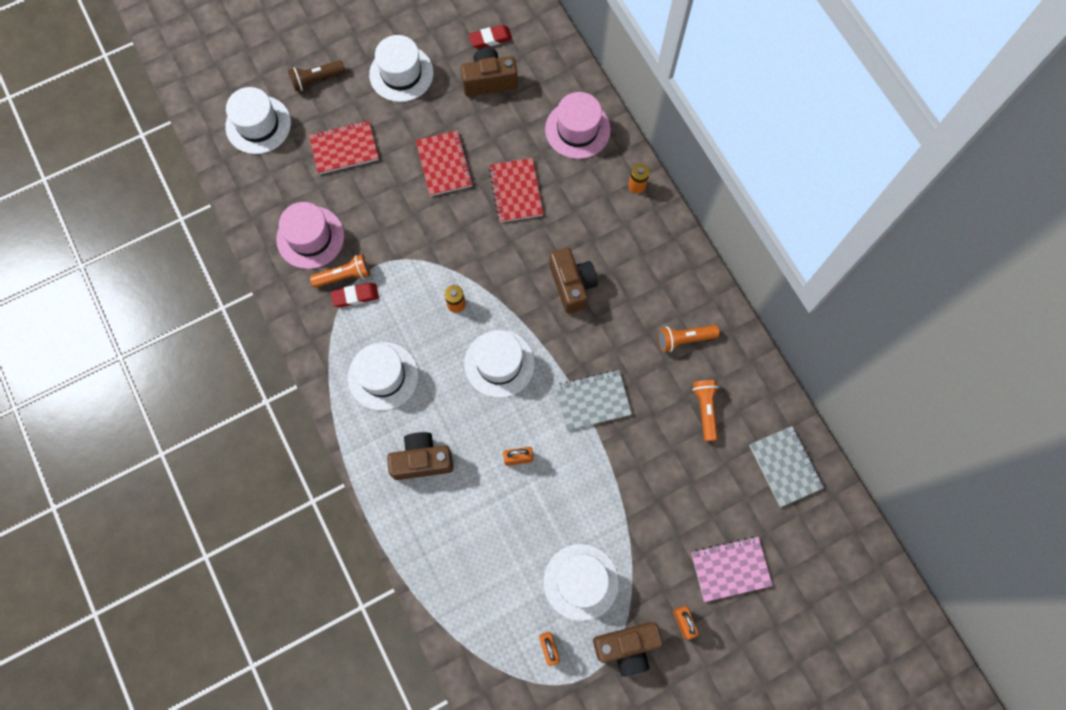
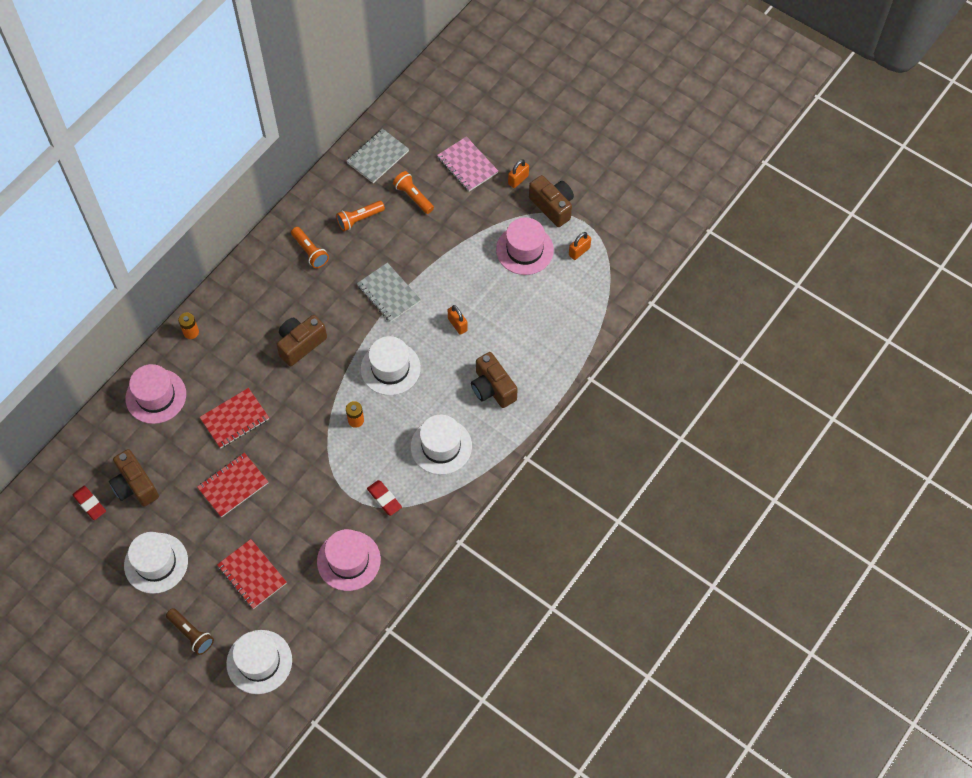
camera: 115 degrees left, 10 degrees down
(344, 276) = (370, 516): orange flashlight -> orange flashlight (413, 196)
(581, 582) = (524, 250): white hat -> pink hat

